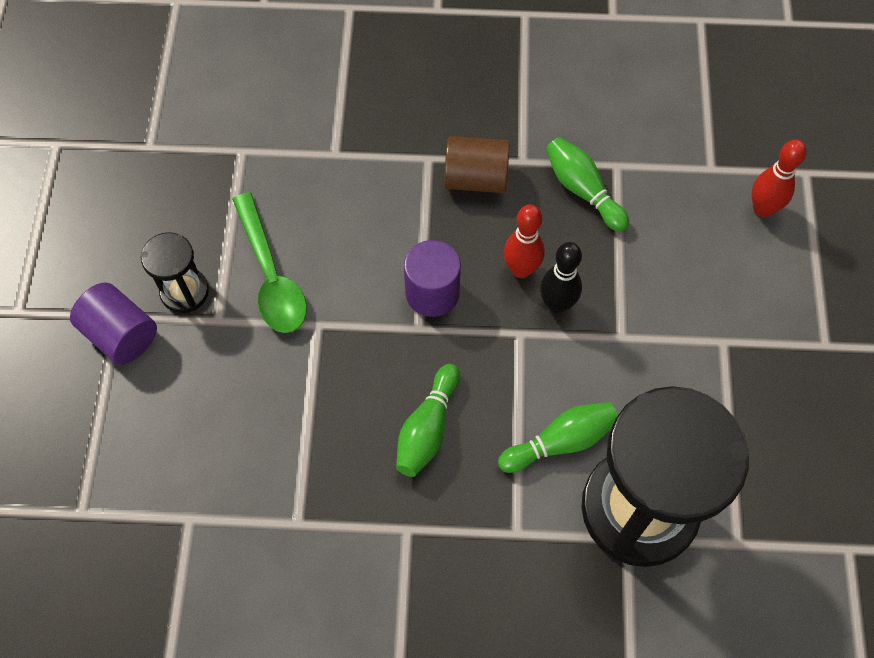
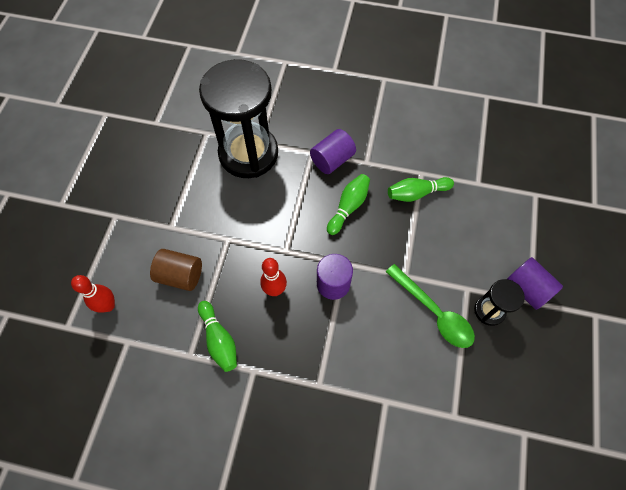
camera: 170 degrees left, 0 degrees up
(271, 276) = (434, 312): green spoon -> green spoon turned 150 degrees clockwise
(474, 522) = (332, 160): none -> purple cylinder
(475, 178) = (289, 362): brown cylinder -> brown cylinder (180, 275)
(557, 304) = (259, 264): black bowling pin -> none
(560, 442) = (279, 189): green bowling pin -> green bowling pin (416, 193)

